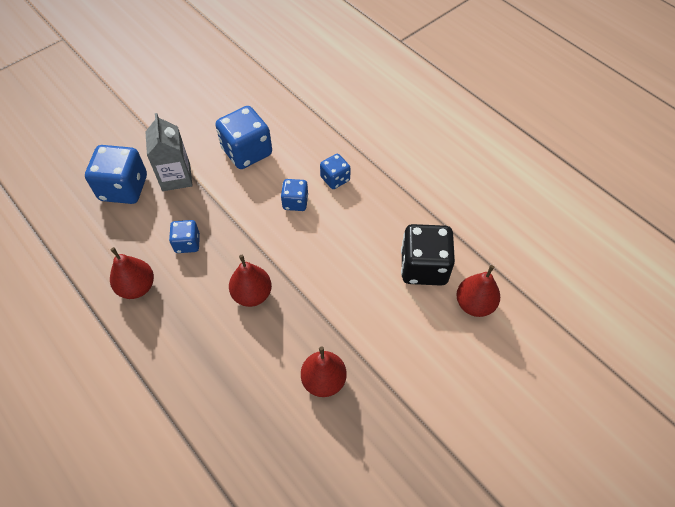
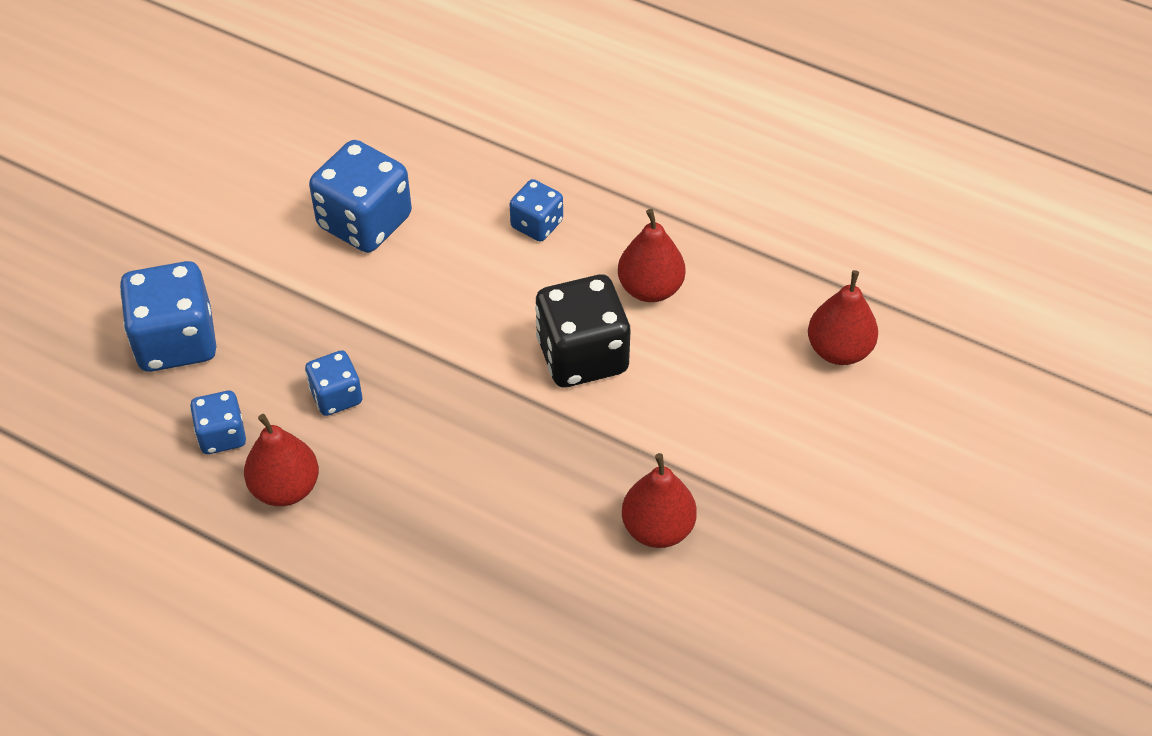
camera: 20 degrees left, 5 degrees down
(176, 177) = (261, 297): grey carton -> none
(252, 294) = (485, 440): red pear -> red pear (650, 288)
(295, 202) = (487, 280): blue dice -> blue dice (222, 435)
(424, 267) = (739, 319): black dice -> black dice (582, 355)

